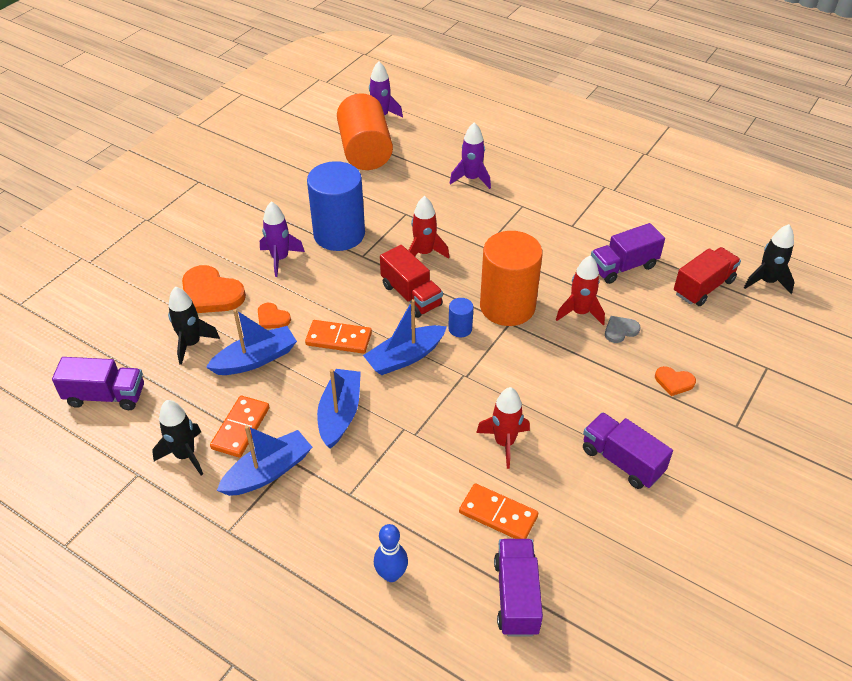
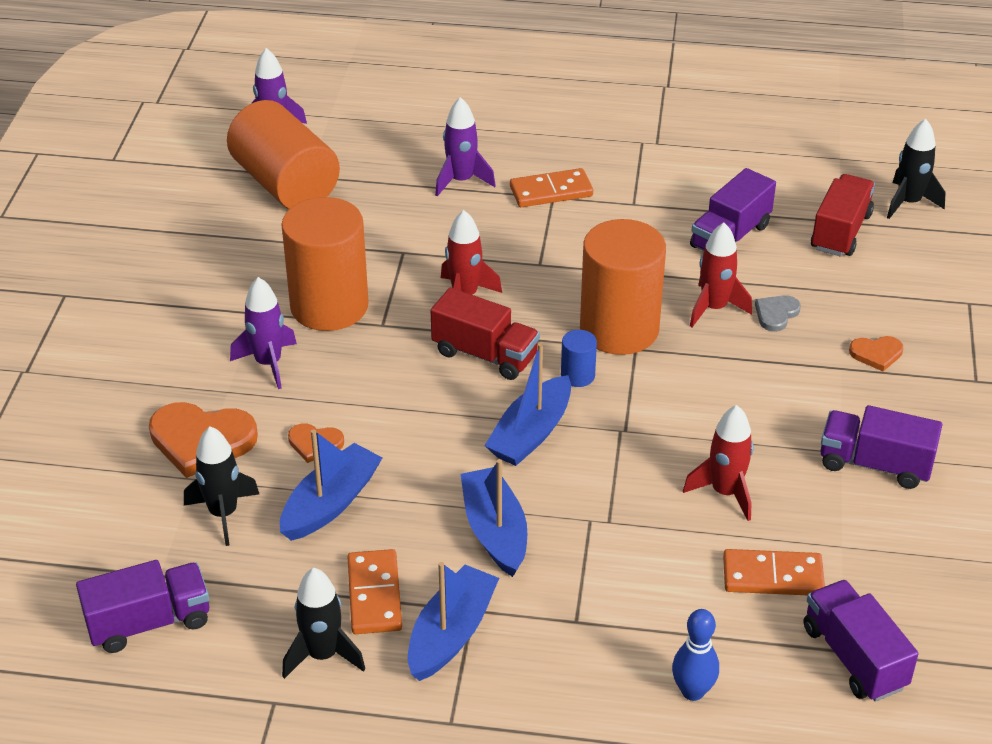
camera: 25 degrees left, 5 degrees down
(339, 234) = (329, 306): blue cylinder -> orange cylinder
(339, 339) = (426, 440): orange domino -> orange domino (551, 191)

